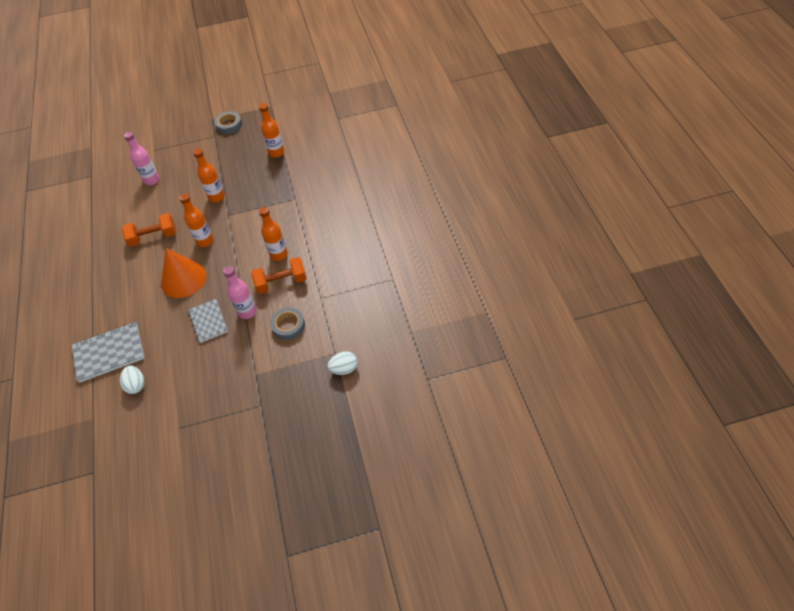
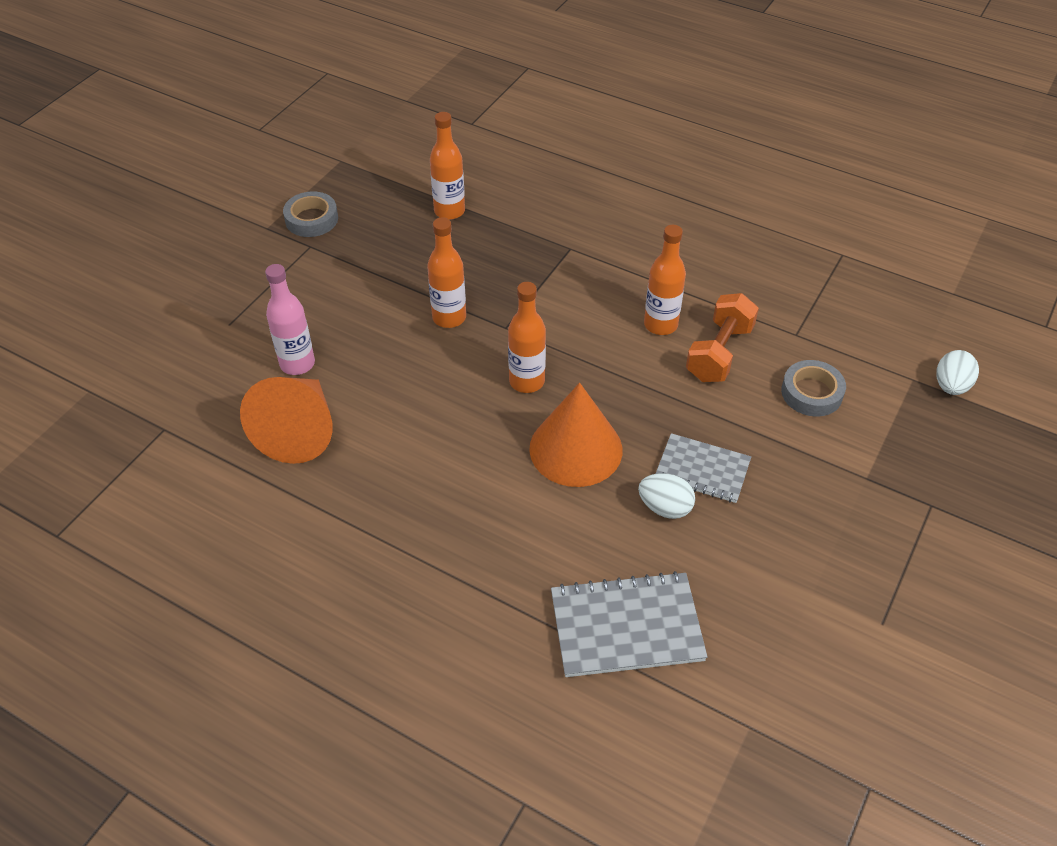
camera: 50 degrees left, 5 degrees down
(109, 353) = (626, 627): grey notebook -> grey notebook turned 60 degrees clockwise
(121, 205) = (299, 431): none -> orange cone
(136, 385) = (737, 628): white egg -> white egg (665, 507)
(153, 237) = (434, 433): orange dumbbell -> none
(247, 312) = (733, 418): pink bottle -> none

